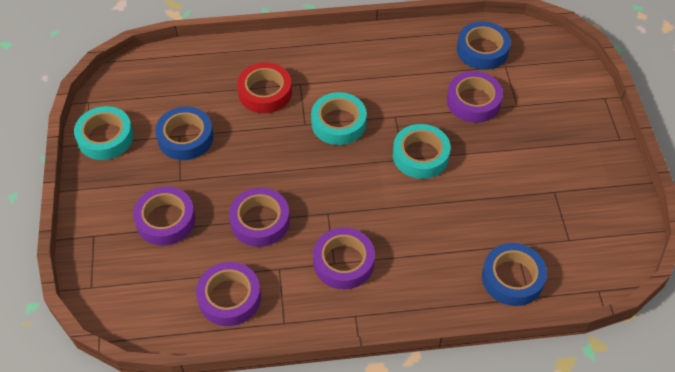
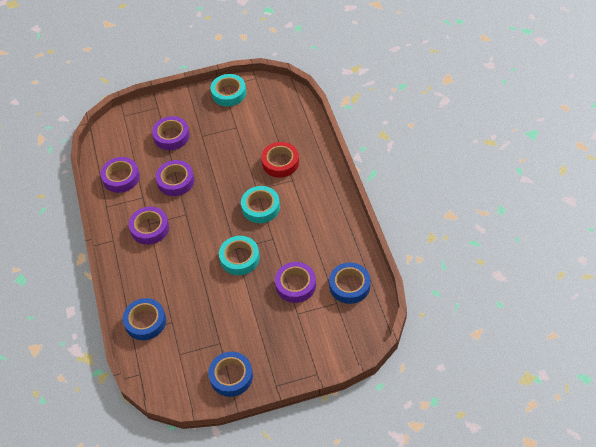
camera: 85 degrees right, 0 degrees up
(185, 138) = (235, 131): blue tape -> blue tape (231, 376)

